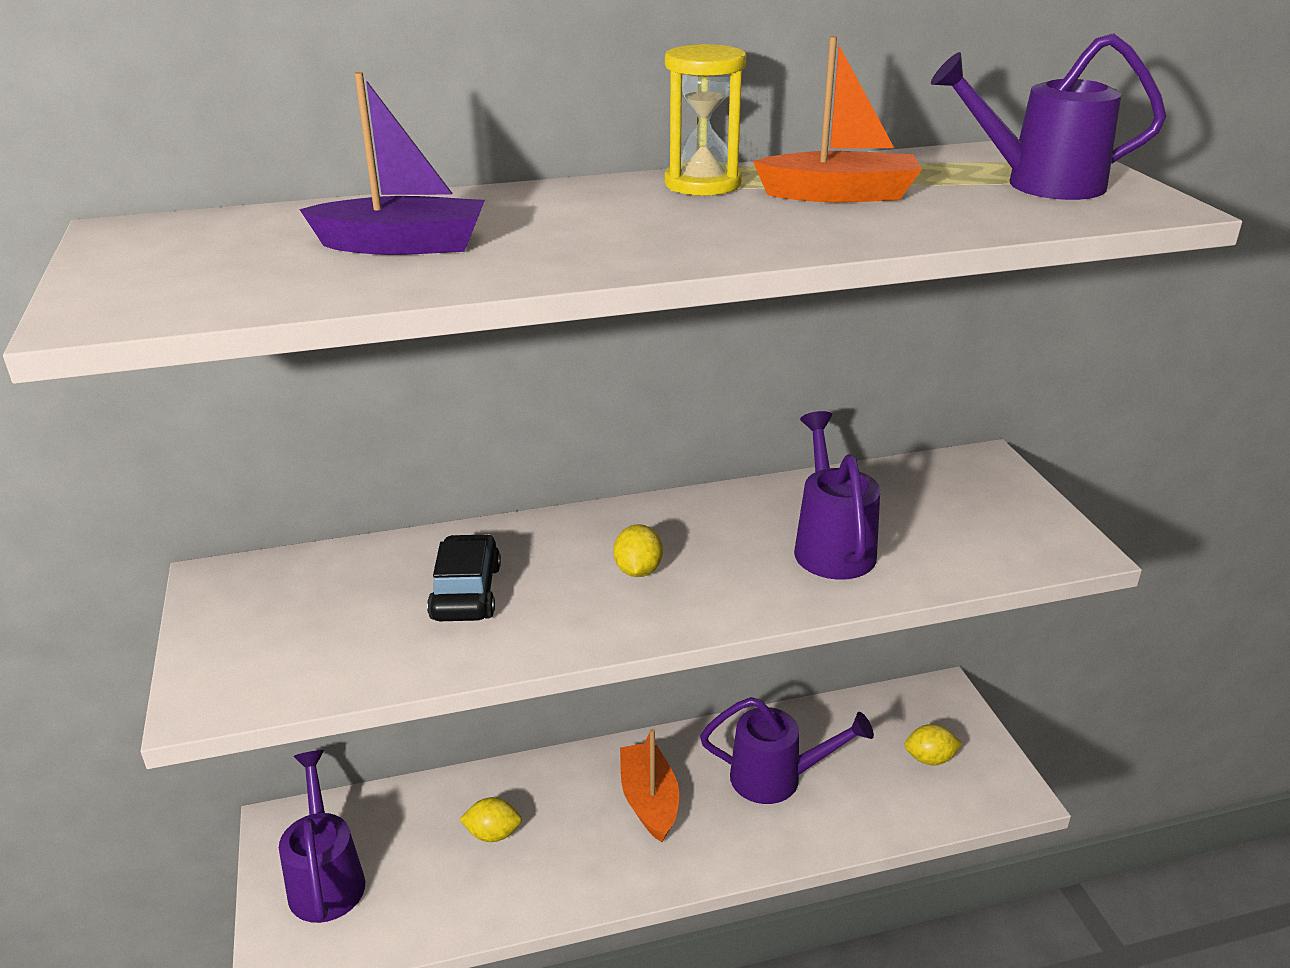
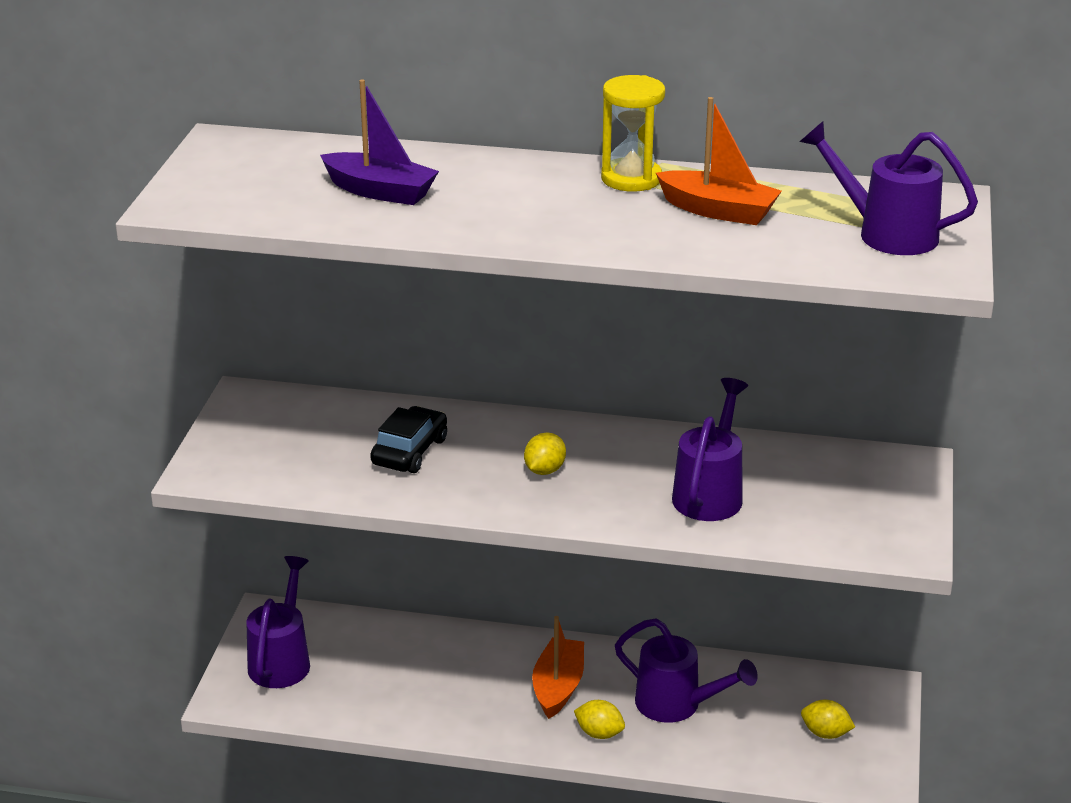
camera: 25 degrees right, 0 degrees up
(493, 834) = (420, 670): yellow lemon -> yellow lemon (599, 733)

